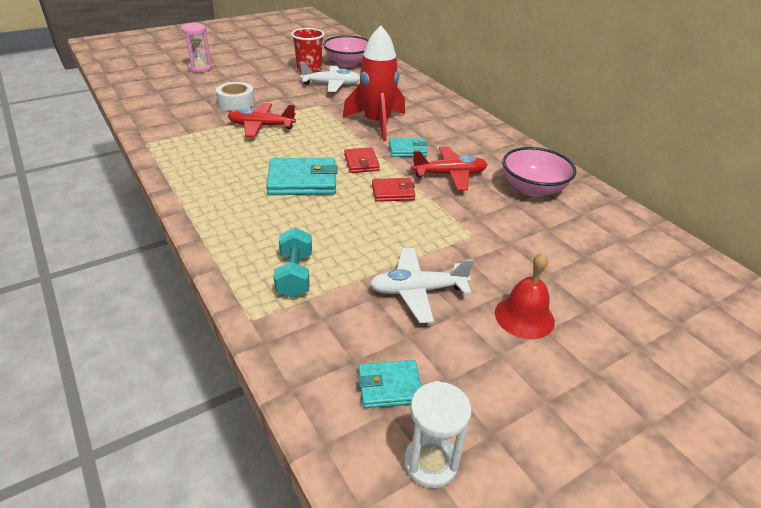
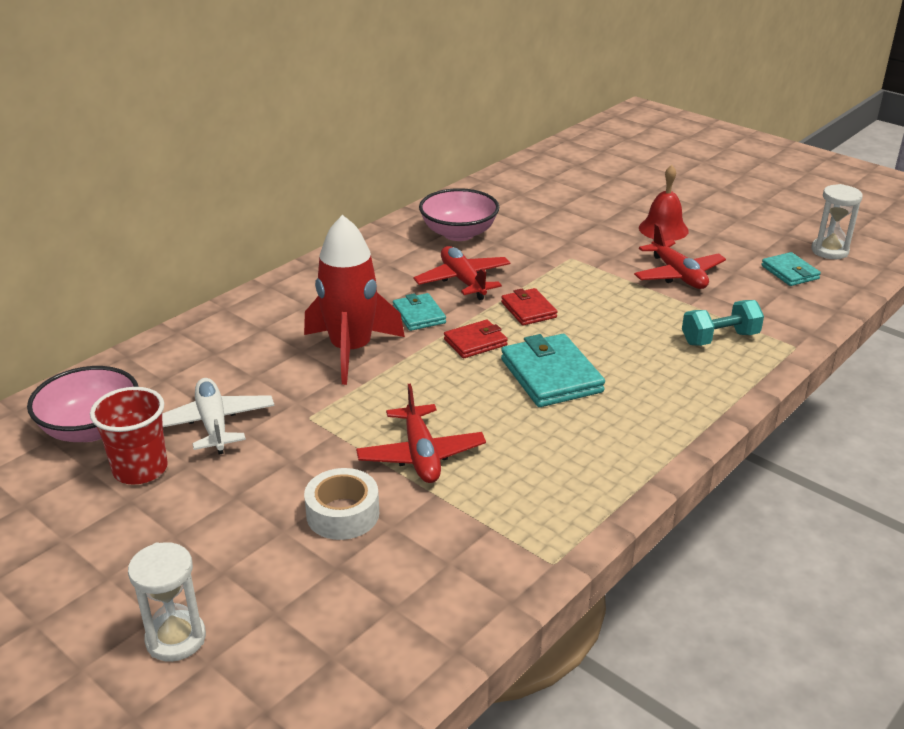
camera: 105 degrees left, 5 degrees down
(200, 68) = (176, 639): pink hourglass -> white hourglass
(417, 291) = (678, 275): white plane -> red plane

